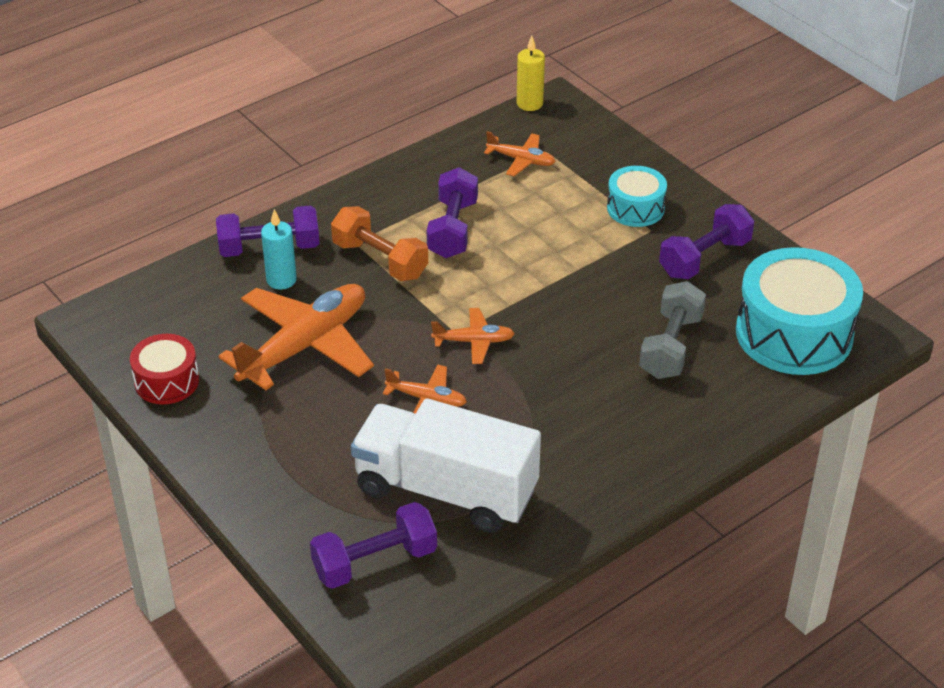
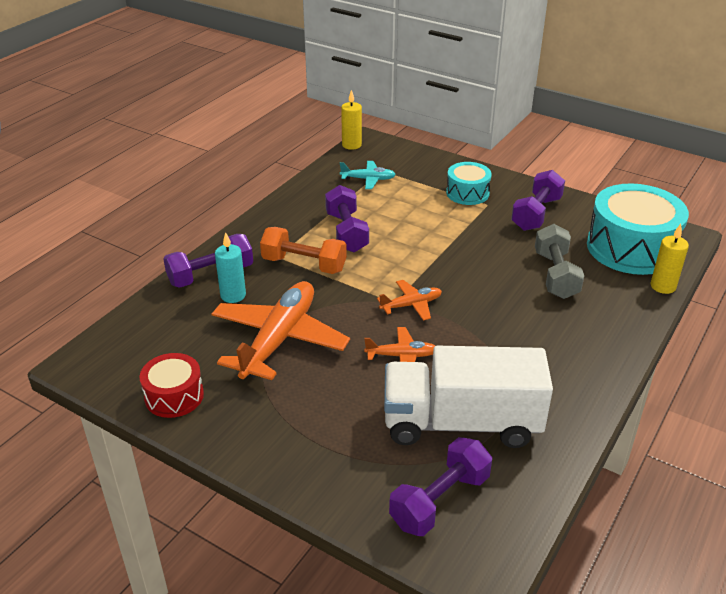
camera: 20 degrees left, 5 degrees down
(521, 160) = (368, 179): orange plane -> turquoise plane
(795, 394) = (663, 286): none -> yellow candle

